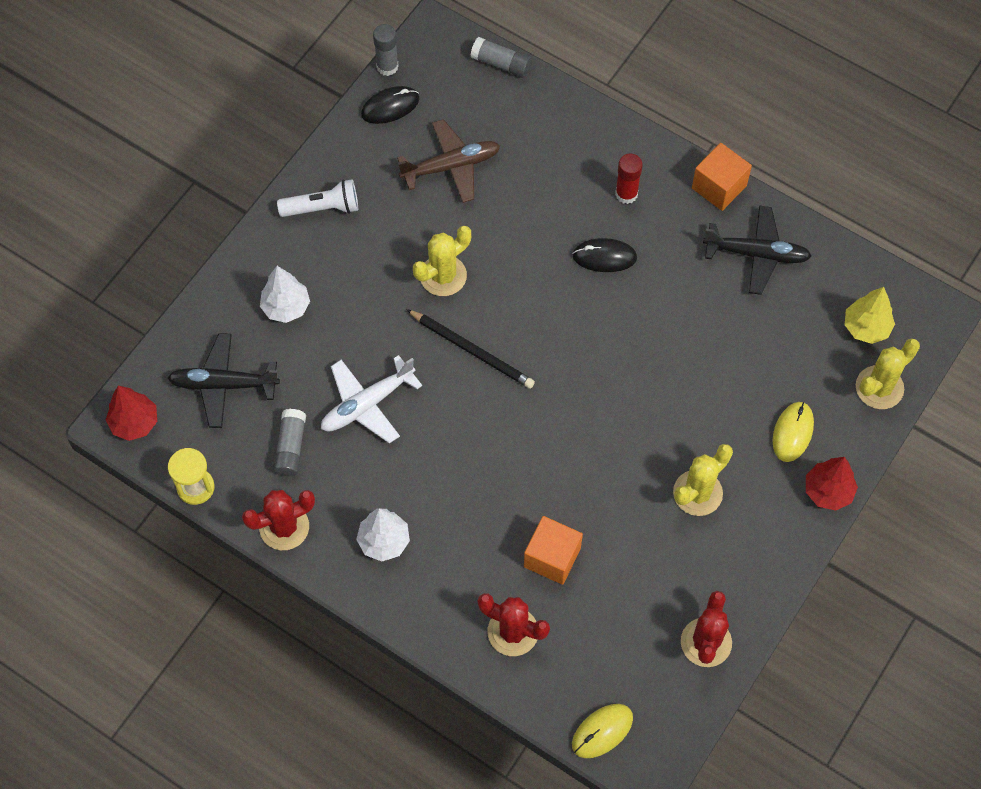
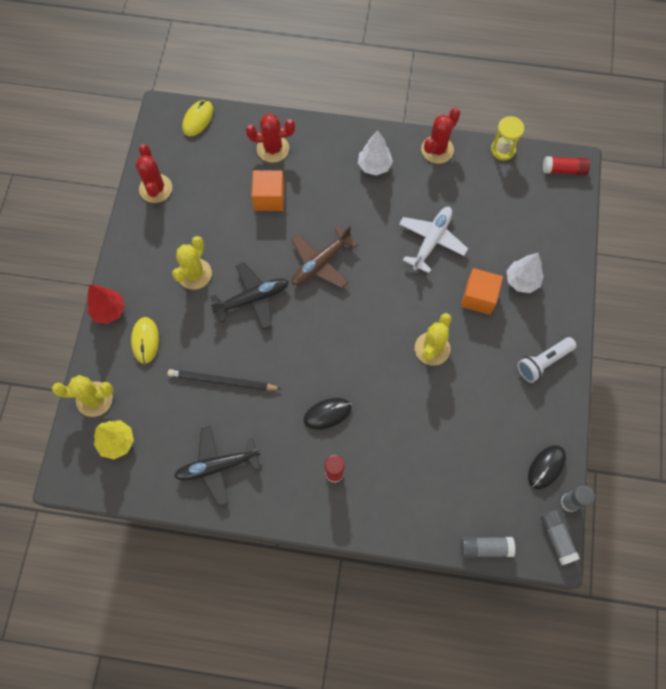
camera: 155 degrees right, 5 degrees up
(135, 423) = (564, 170): red tree -> red glue stick
(223, 384) = (527, 215): black plane -> black plane (252, 299)
(290, 447) = (462, 195): grey glue stick -> grey glue stick (557, 537)
(451, 166) = (473, 437): brown plane -> brown plane (320, 263)
(472, 350) = (384, 304): black pencil -> black pencil (222, 381)
(719, 187) = (267, 512): orange cube -> orange cube (478, 297)
(879, 387) = (94, 399): yellow cactus -> yellow cactus turned 60 degrees clockwise

